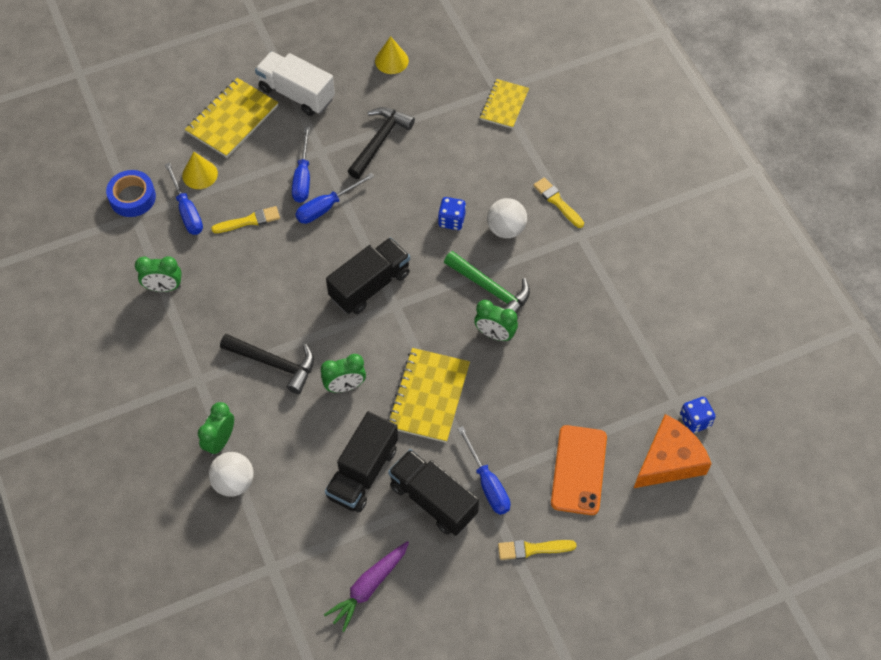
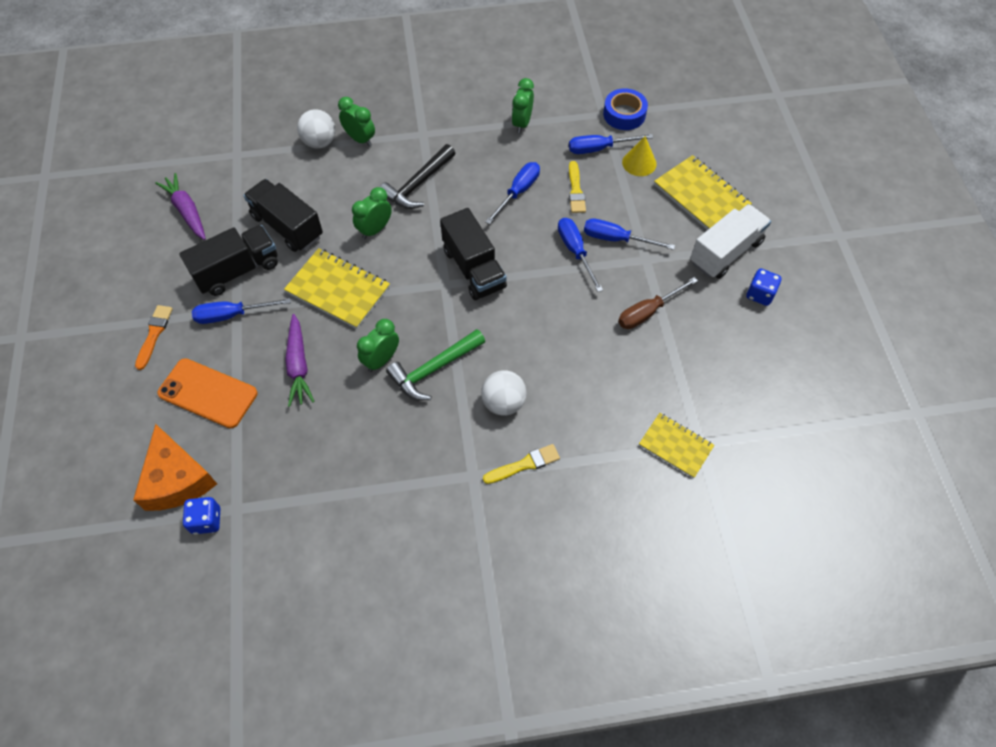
camera: 105 degrees right, 0 degrees up
(263, 270) = (518, 192): none -> blue screwdriver
(345, 386) = (375, 229): green clock -> green clock turned 45 degrees clockwise
(379, 141) = (648, 312): black hammer -> brown screwdriver
(391, 60) = (760, 346): yellow cone -> none
(451, 220) = (529, 354): blue dice -> blue dice (759, 294)
(523, 402) = (298, 365): none -> purple carrot
(532, 549) = (154, 334): yellow brush -> orange brush

